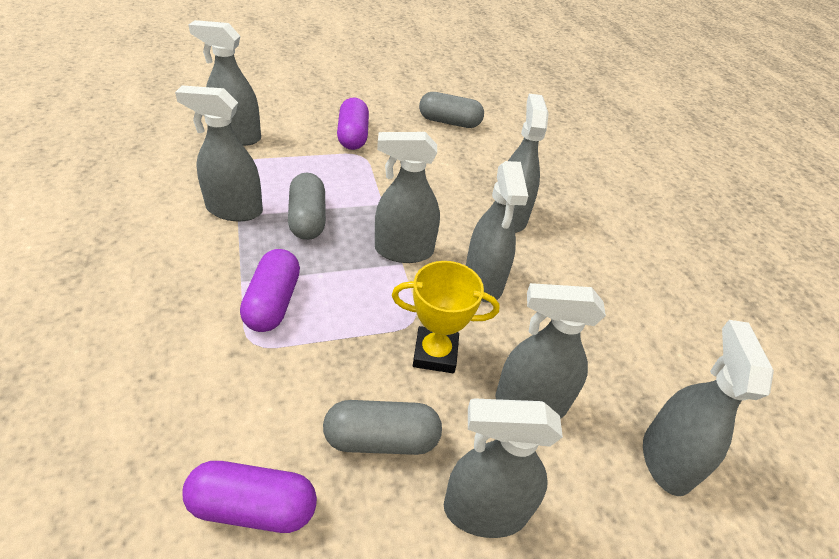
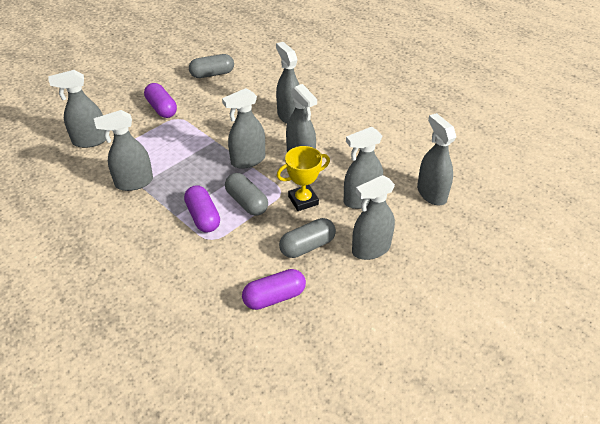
camera: 25 degrees left, 0 degrees up
(308, 219) = (181, 168): grey capsule -> grey capsule (247, 202)

